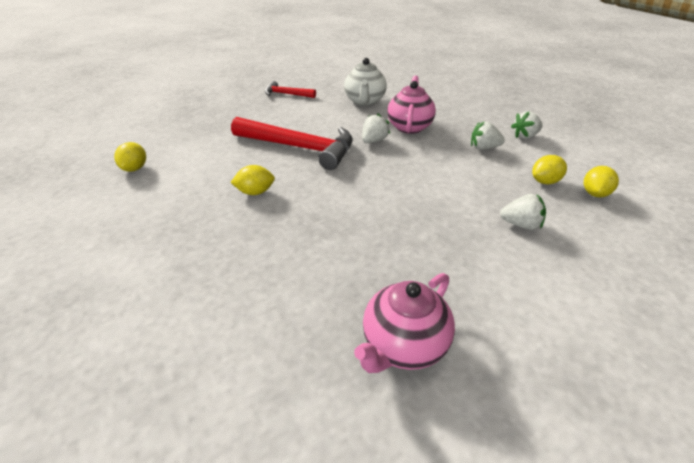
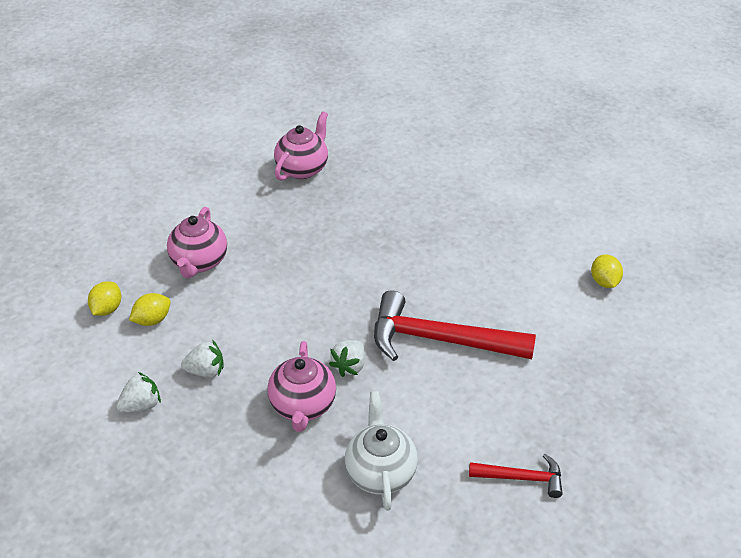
camera: 170 degrees right, 5 degrees up
(255, 192) = (456, 267): yellow lemon -> none
(521, 225) = (199, 262): white strawberry -> pink teapot

